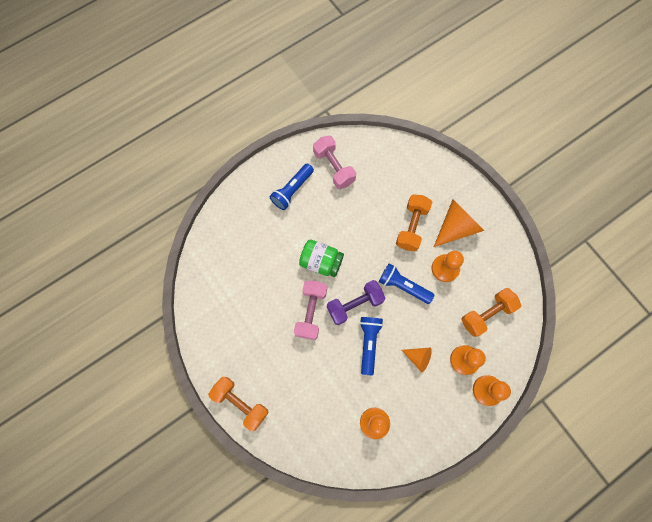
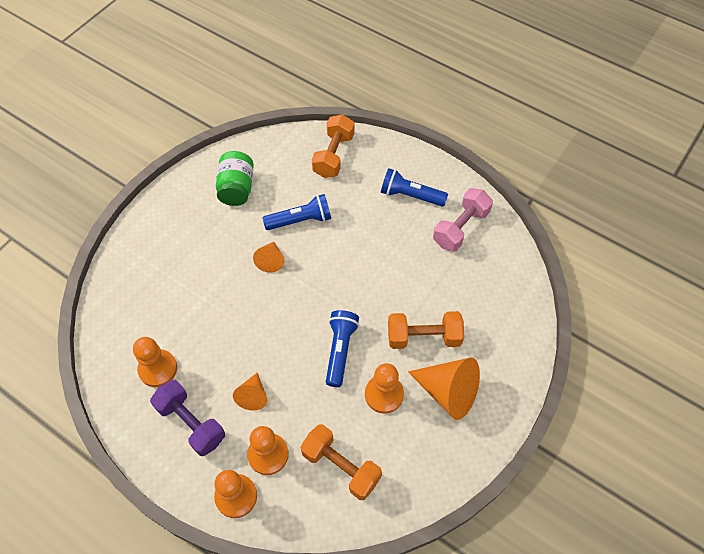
camera: 70 degrees right, 15 degrees down
(241, 403) = (146, 227): orange dumbbell -> orange dumbbell (333, 155)
(311, 312) = (270, 260): pink dumbbell -> orange cone
(321, 262) = (335, 252): green jar -> green jar (236, 188)
(355, 304) = (296, 303): purple dumbbell -> purple dumbbell (191, 423)
(369, 343) = (253, 333): blue flashlight -> blue flashlight (300, 220)

